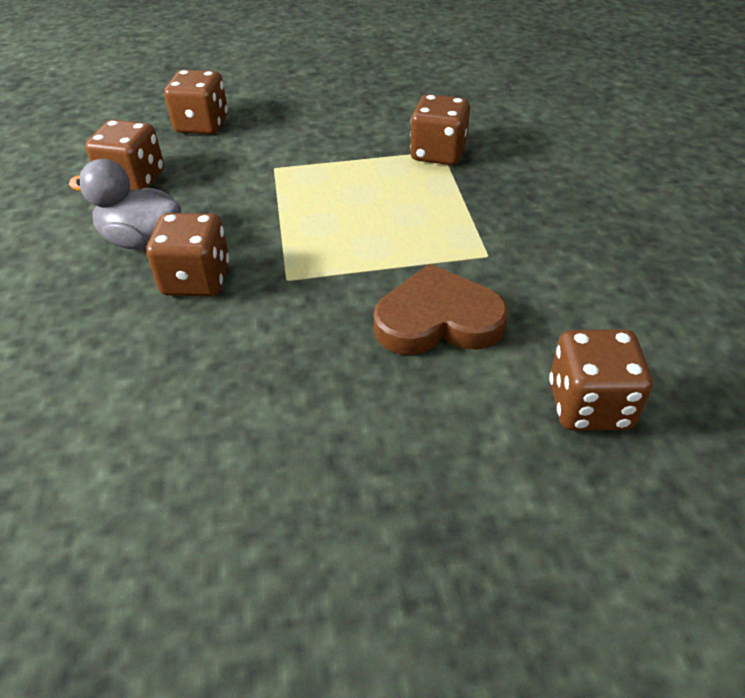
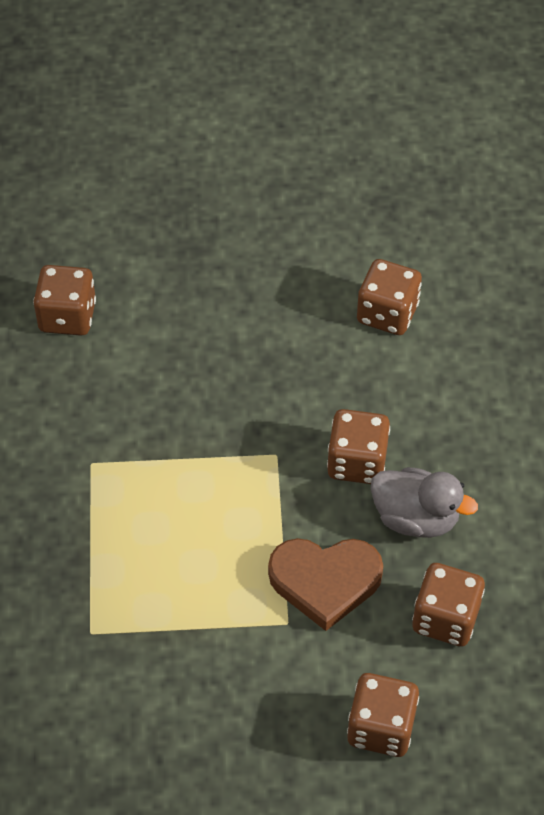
camera: 175 degrees left, 10 degrees up
(438, 153) = (95, 627): brown dice -> brown dice (387, 313)
(438, 320) = (154, 397): brown heart -> brown heart (325, 581)

